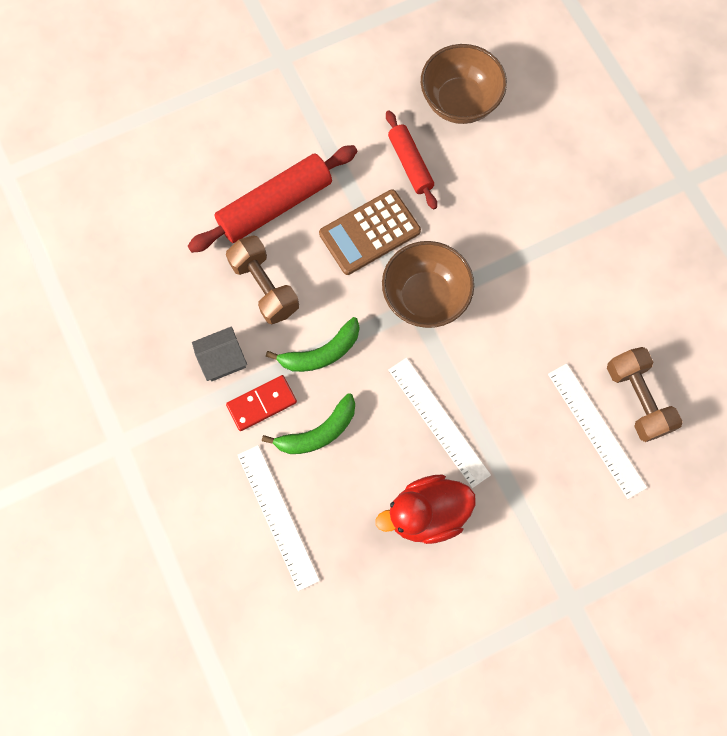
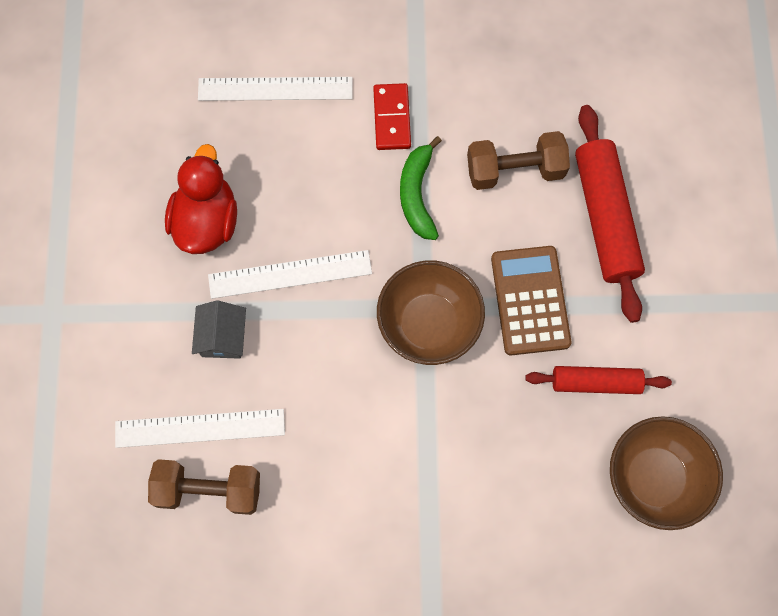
camera: 115 degrees right, 0 degrees up
(222, 359) = (455, 101): grey house -> grey house (223, 337)
(318, 432) = (337, 157): green banana -> none

